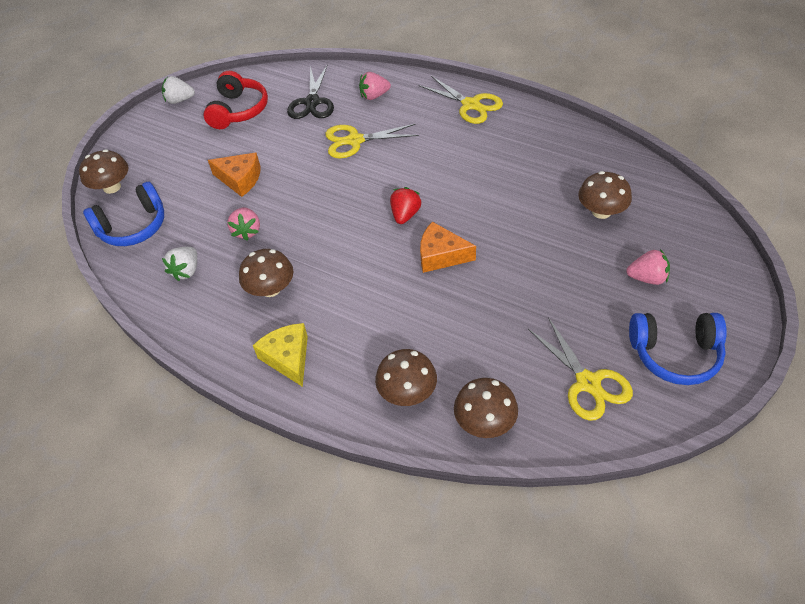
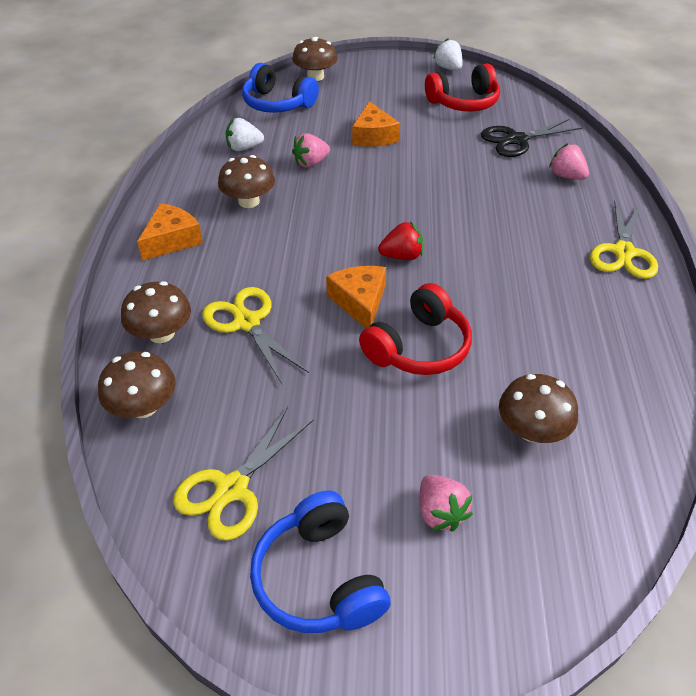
camera: 60 degrees right, 5 degrees down
(288, 358) = (172, 240): yellow cheese -> orange cheese
(355, 141) = (484, 186): yellow scissors -> yellow scissors (247, 322)
(504, 239) = (418, 347): none -> red headphones

